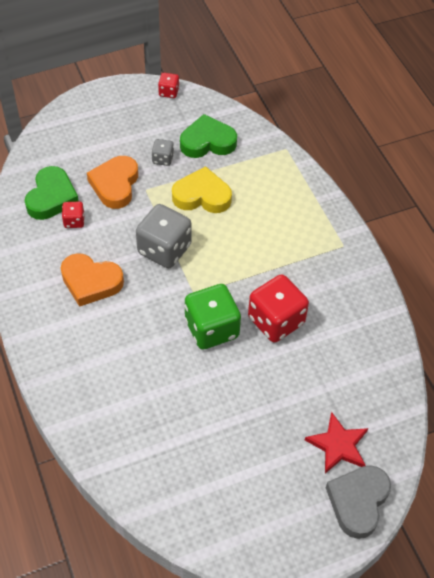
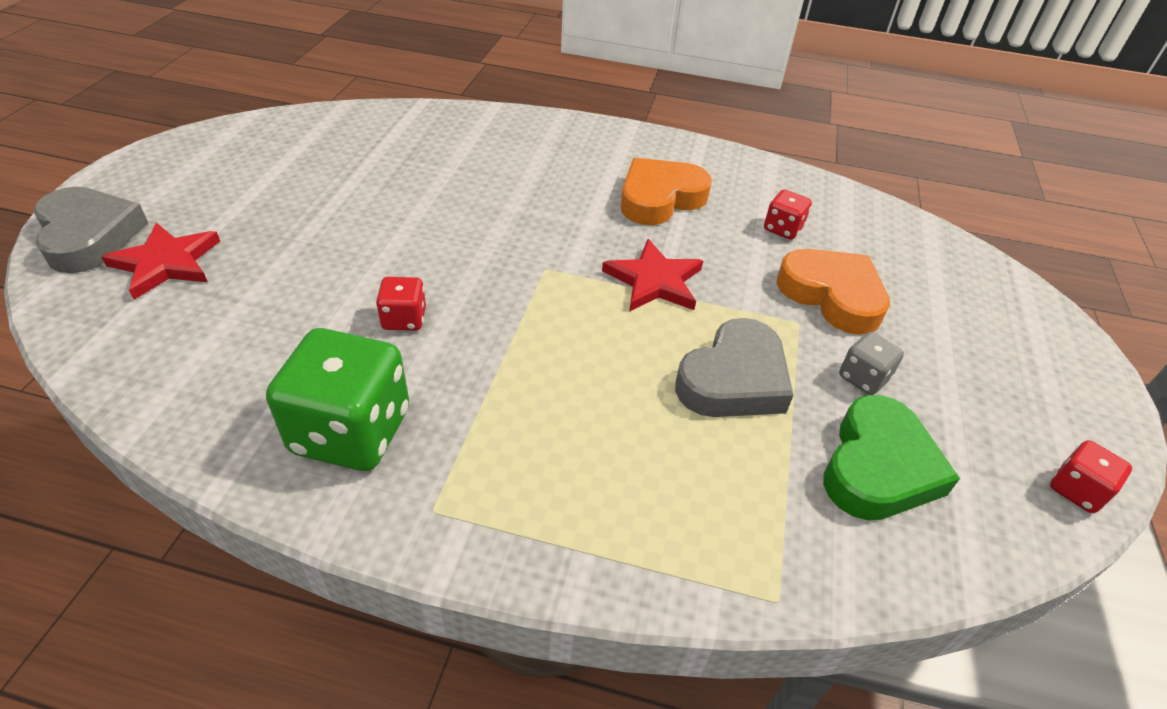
camera: 125 degrees right, 10 degrees down
(51, 197) = (846, 229): green heart -> none
(164, 249) = (654, 281): grey dice -> red star
(202, 196) = (734, 379): yellow heart -> grey heart
(211, 329) = (471, 254): green dice -> green dice (351, 431)
(276, 321) = (404, 319): red dice -> red dice, size x0.49

